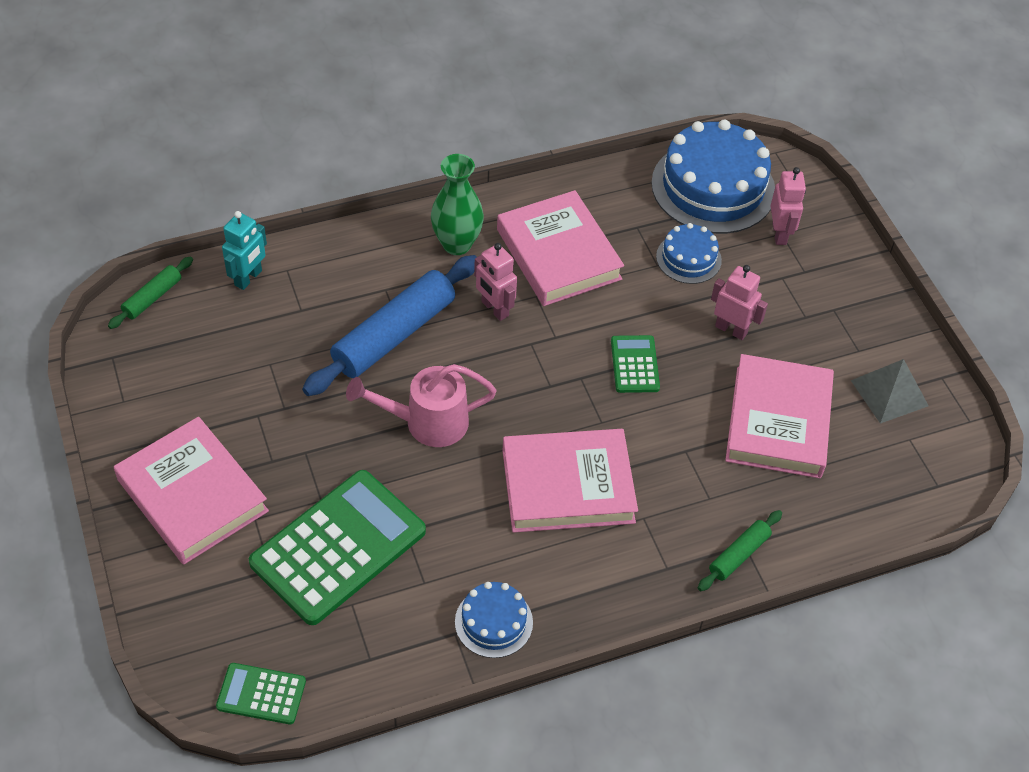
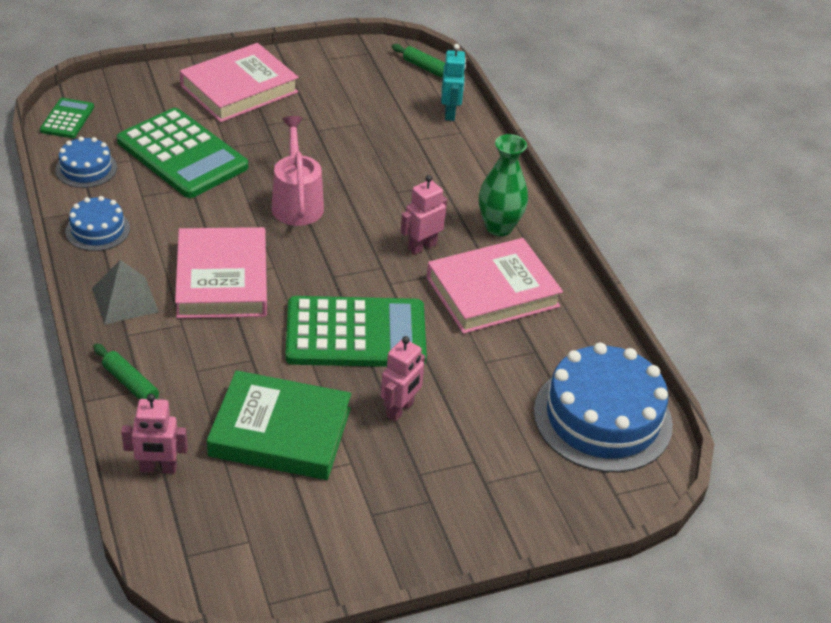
camera: 90 degrees right, 10 degrees down
(248, 278) = (450, 113): turquoise robot -> turquoise robot turned 120 degrees counterclockwise
(394, 335) = (391, 187): blue rolling pin -> none
(634, 364) = (356, 334): green calculator -> green calculator, size x2.08
(688, 258) = (495, 386): blue cake -> blue cake (86, 168)
(778, 422) = (280, 432): pink book -> green book
(779, 234) = (539, 467): pink robot -> pink robot (158, 468)
(889, 393) = (312, 533): grey pyramid -> grey pyramid (125, 300)

